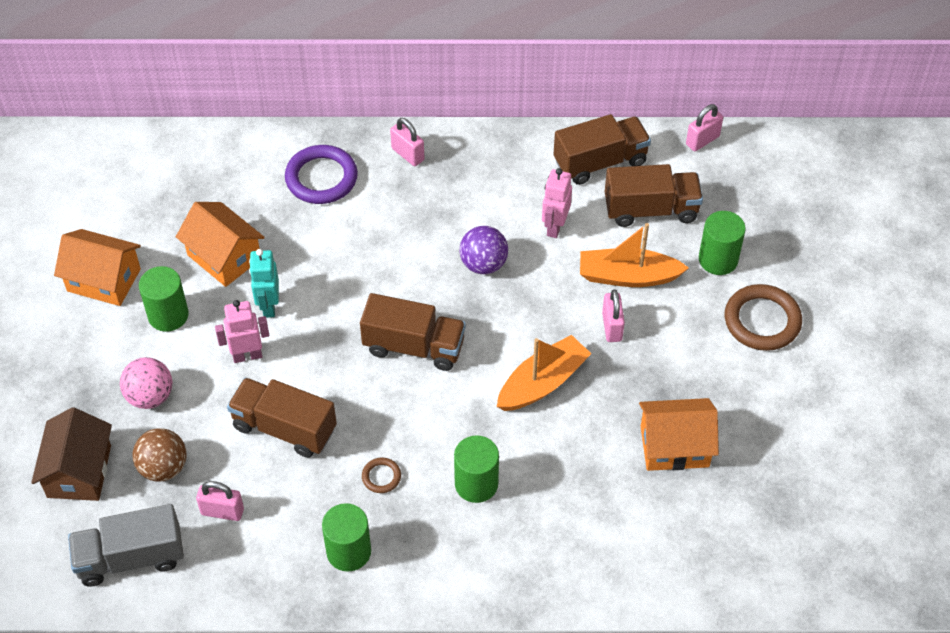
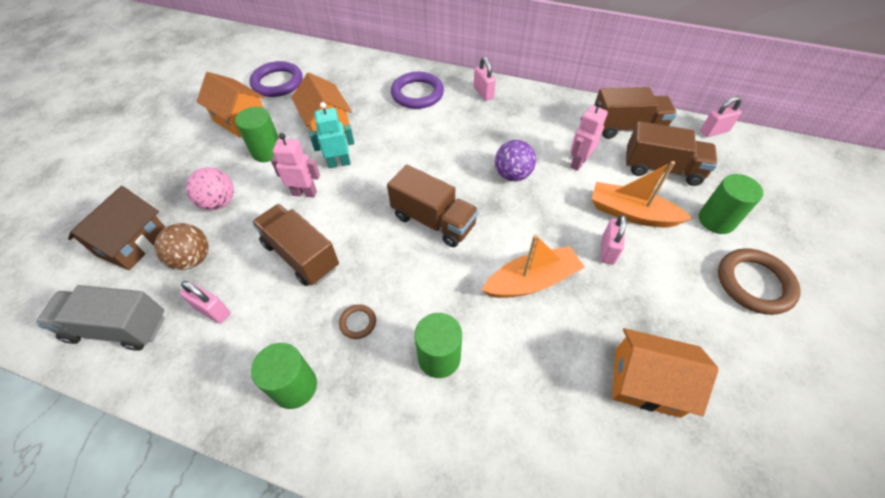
camera: 20 degrees right, 0 degrees up
(119, 209) = (277, 82): none -> purple ring
(268, 306) = (339, 163): turquoise robot -> turquoise robot turned 60 degrees clockwise

